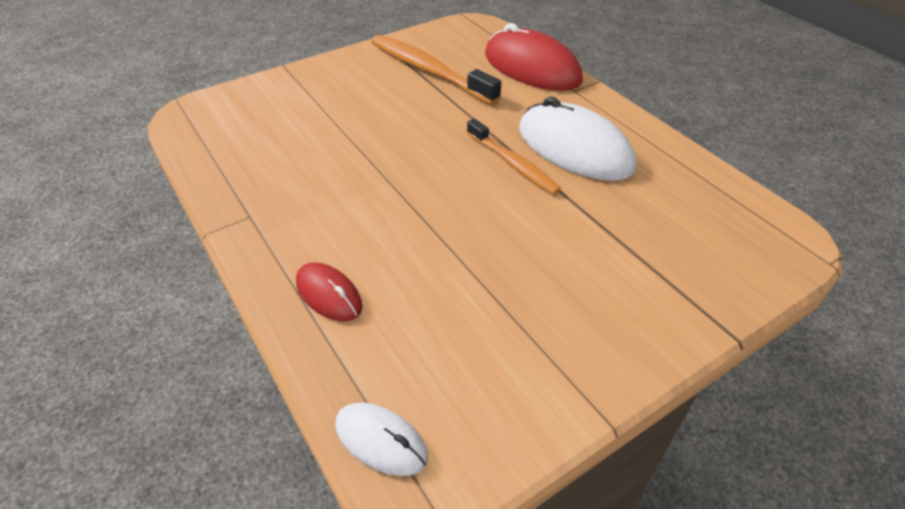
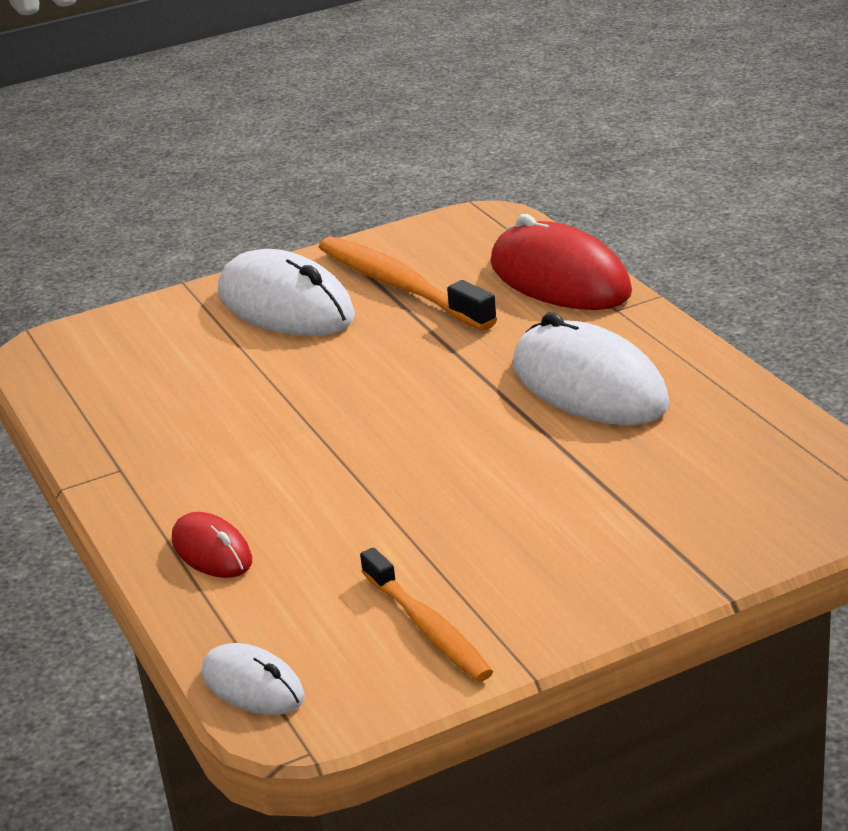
camera: 10 degrees right, 15 degrees down
(355, 83) = (285, 306): none -> white mouse
(513, 164) = (493, 406): orange toothbrush -> orange toothbrush (428, 628)

